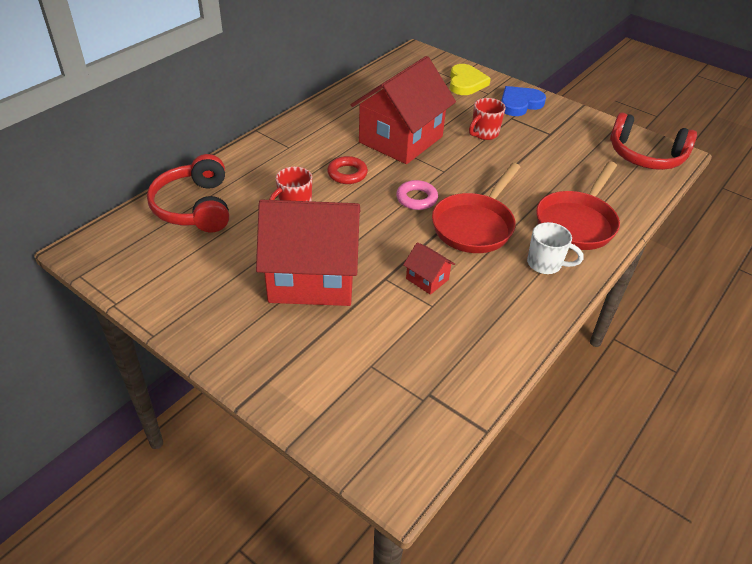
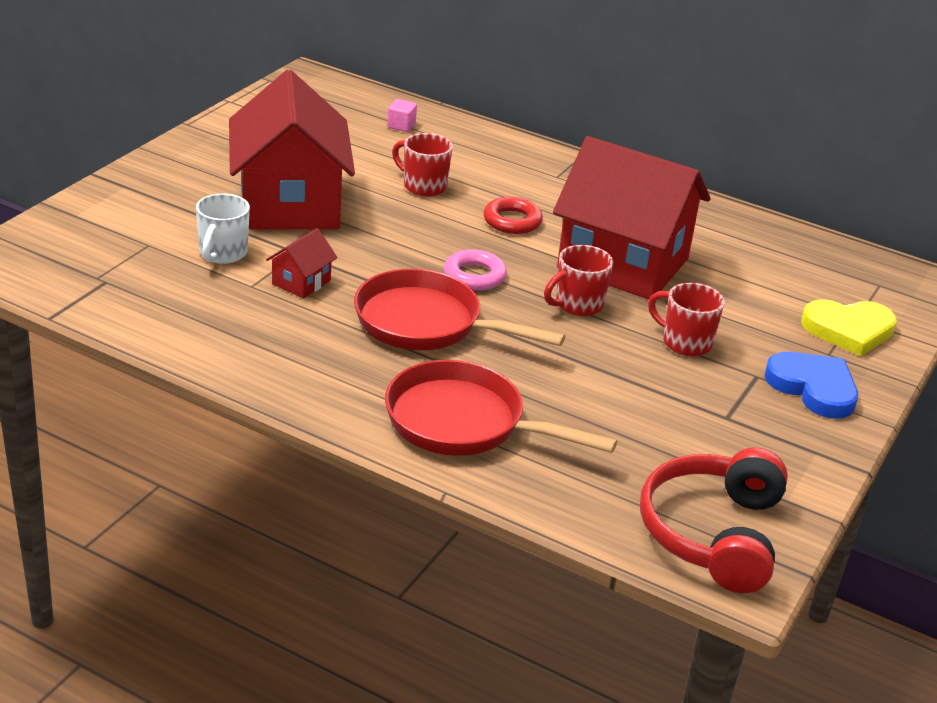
camera: 80 degrees right, 10 degrees down
(195, 207) = (401, 126): red headphones -> pink cube
(448, 163) = (577, 305): none -> red mug
(545, 264) = (353, 383): white mug -> white mug (222, 254)

